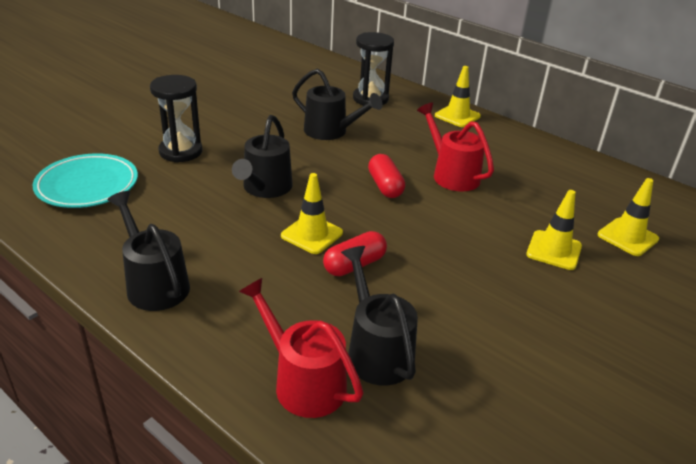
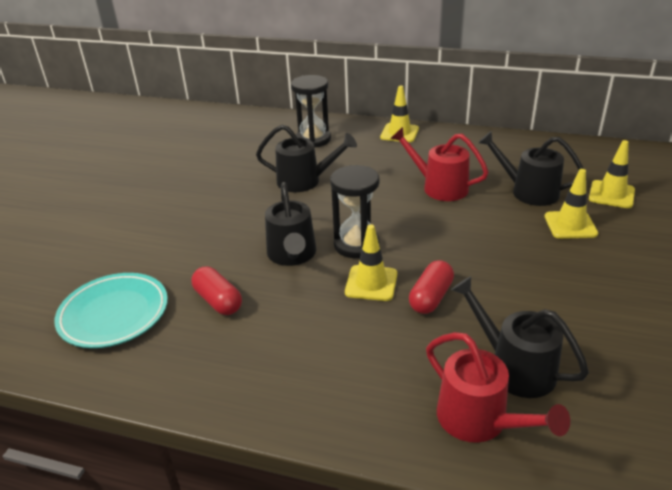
camera: 20 degrees left, 0 degrees up
(154, 283) = (269, 387): black watering can -> black watering can (528, 191)
(180, 151) = (180, 247): black hourglass -> black hourglass (356, 245)
(303, 381) = (480, 421): red watering can -> red watering can turned 150 degrees counterclockwise
(385, 186) = (394, 216): red capsule -> red capsule (218, 301)

